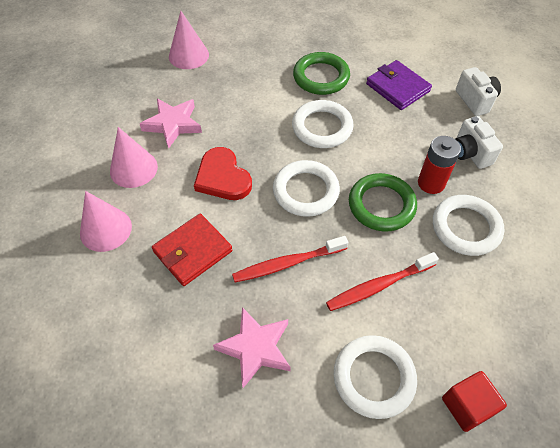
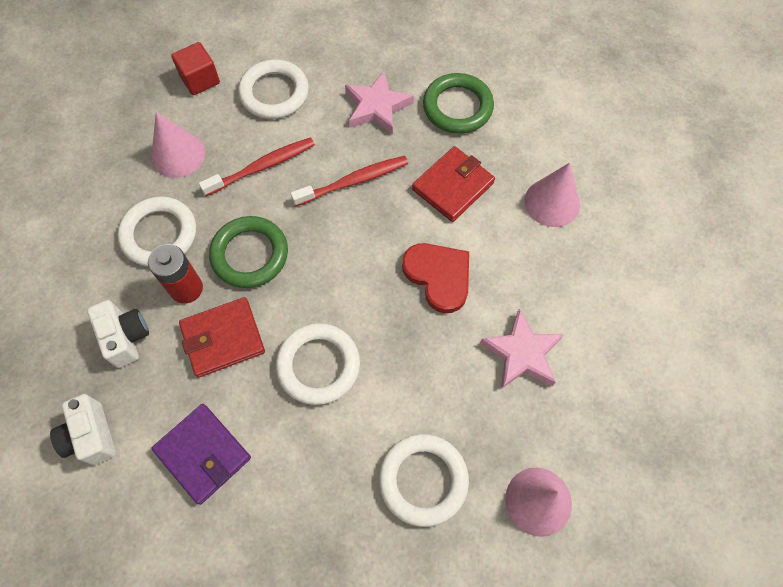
camera: 175 degrees right, 10 degrees up
(133, 168) = (549, 280): pink cone -> pink cone (178, 155)
(306, 191) = (337, 265): white ring -> white ring (423, 480)
(321, 77) = (320, 467): green ring -> green ring (457, 107)
(395, 147) = (223, 339): none -> red wallet

